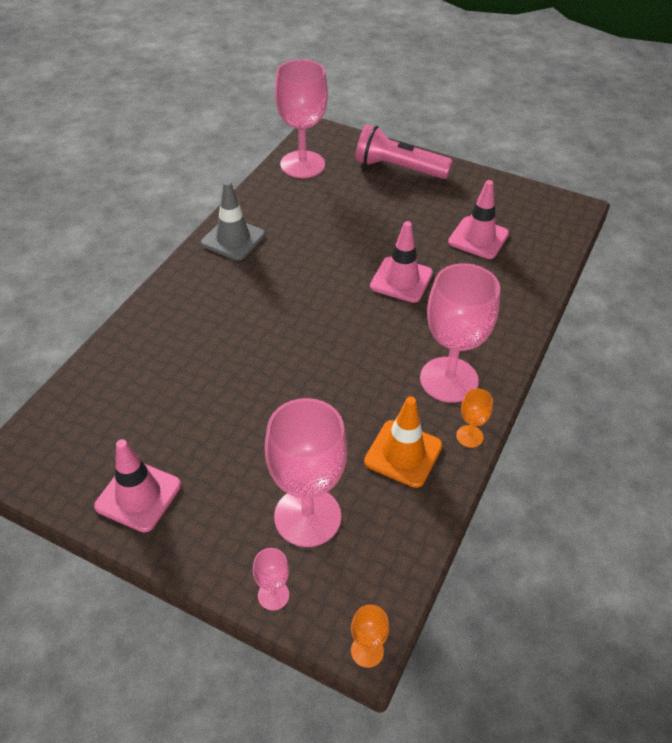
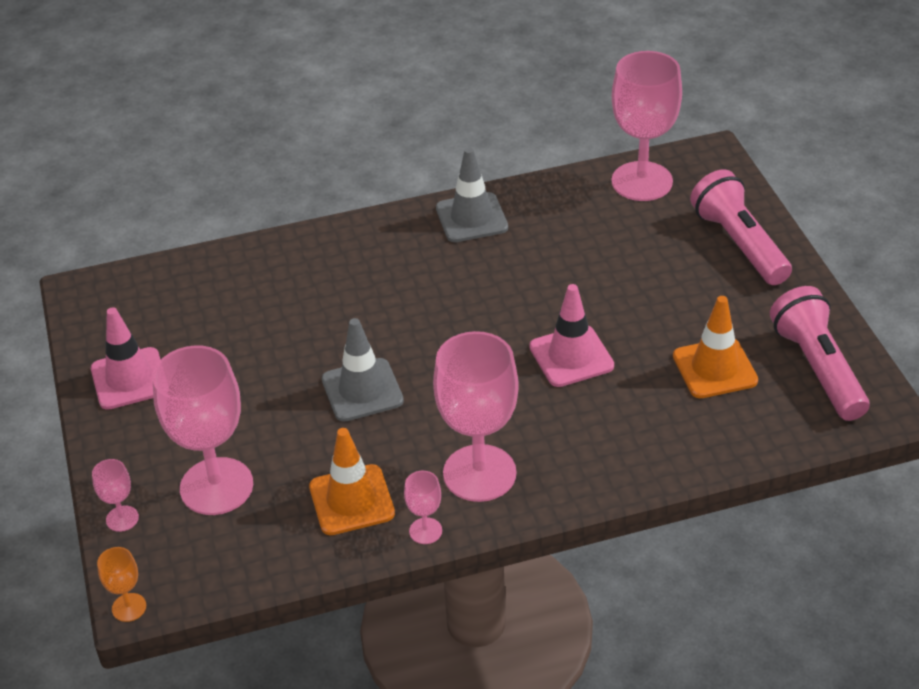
camera: 50 degrees right, 5 degrees down
(313, 383) = (362, 390): none -> grey traffic cone
(469, 436) = (425, 531): orange goblet -> pink goblet
(478, 238) = (714, 368): pink traffic cone -> orange traffic cone
(521, 207) = (817, 368): none -> pink flashlight

